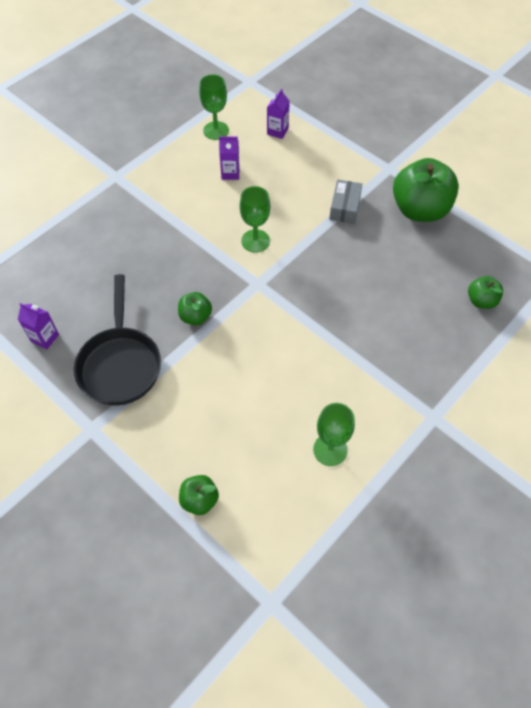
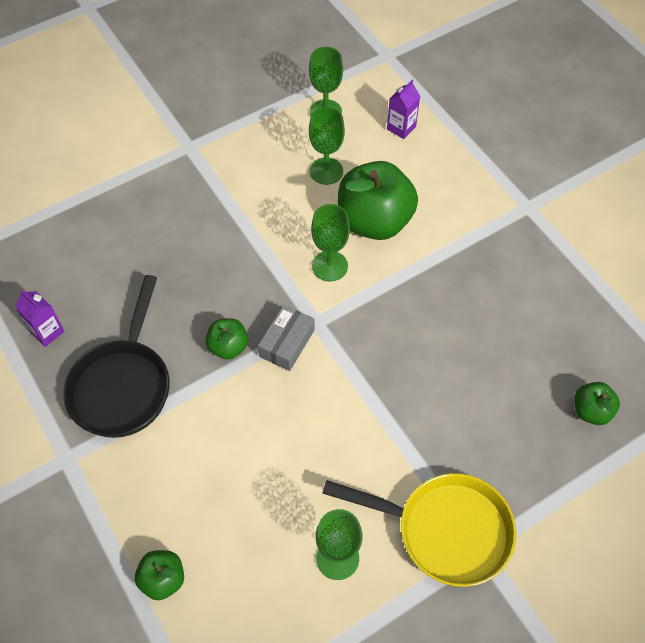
camera: 15 degrees right, 0 degrees up
(230, 173) = (326, 171): purple carton -> green goblet
(344, 207) = (454, 246): grey box -> grey box (287, 343)
(403, 410) = (445, 530): none -> yellow pan
(420, 210) = (549, 270): green apple -> green apple (374, 221)

